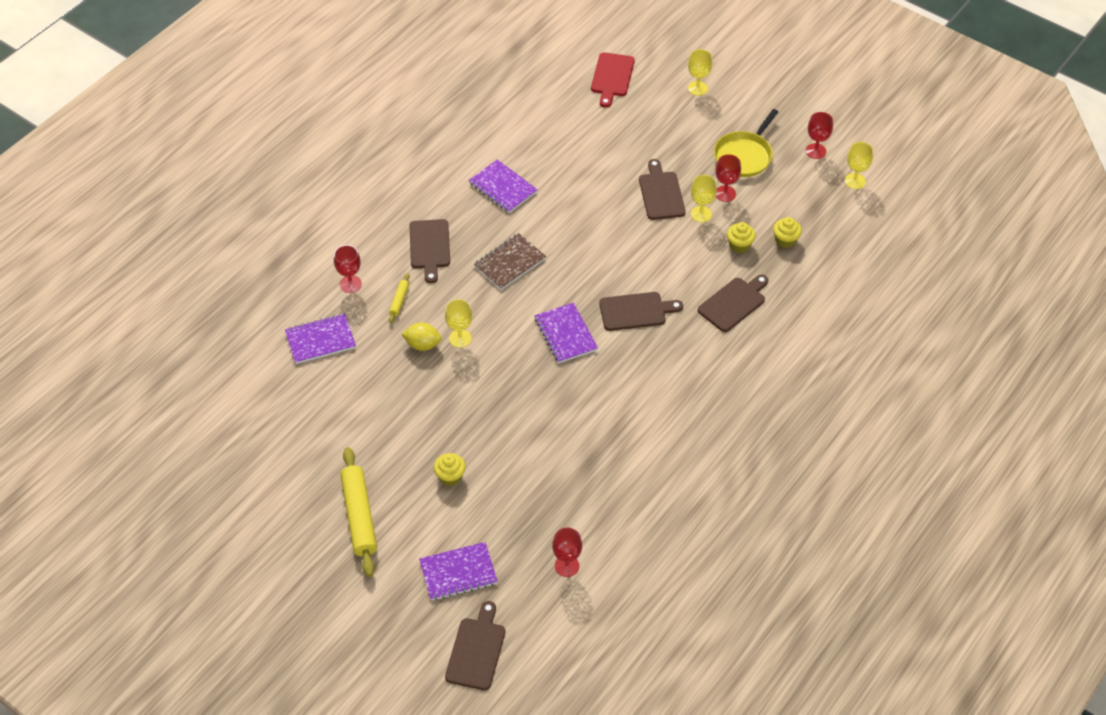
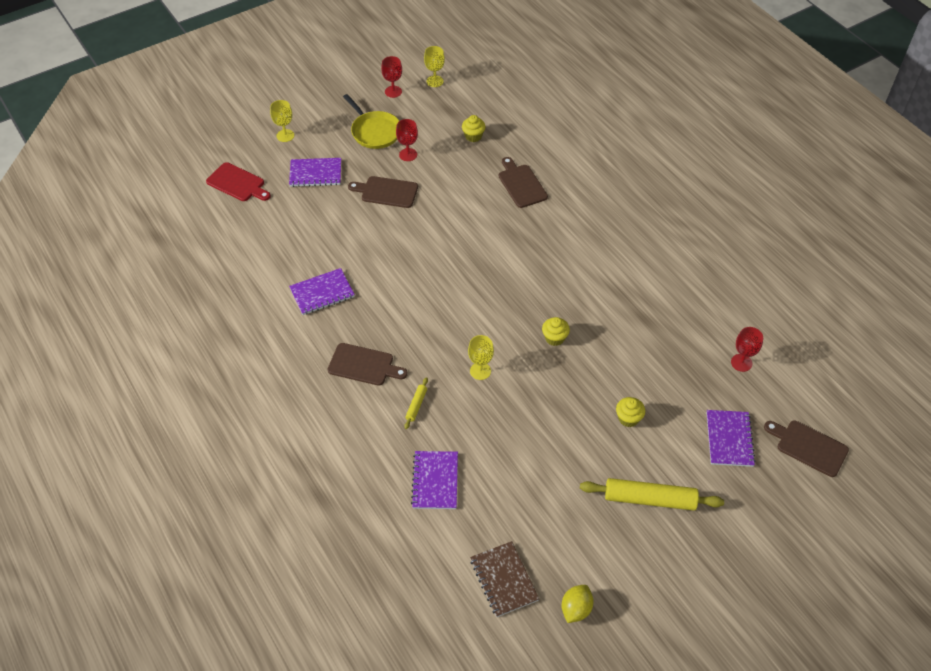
camera: 70 degrees left, 0 degrees up
(350, 284) = (378, 439): red goblet -> none
(399, 301) = (416, 405): yellow rolling pin -> yellow rolling pin turned 75 degrees clockwise
(422, 345) = (475, 400): yellow lemon -> yellow lemon (576, 609)
(510, 263) = (411, 312): brown notebook -> brown notebook (504, 580)
(565, 334) = (507, 296): purple notebook -> purple notebook (315, 173)
(636, 311) = (503, 244): brown cutting board -> none
(701, 214) = (421, 175): yellow goblet -> none
(739, 245) = (465, 163): yellow cupcake -> yellow cupcake (554, 338)

